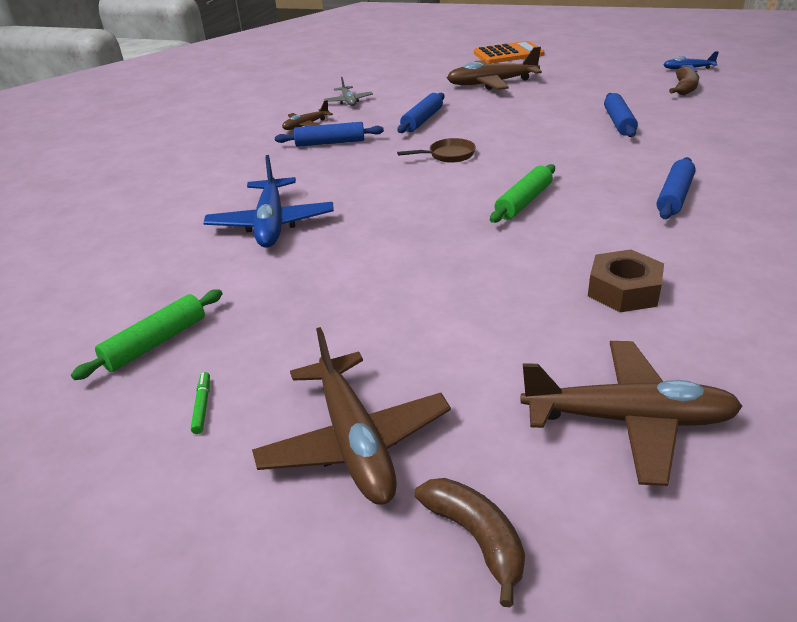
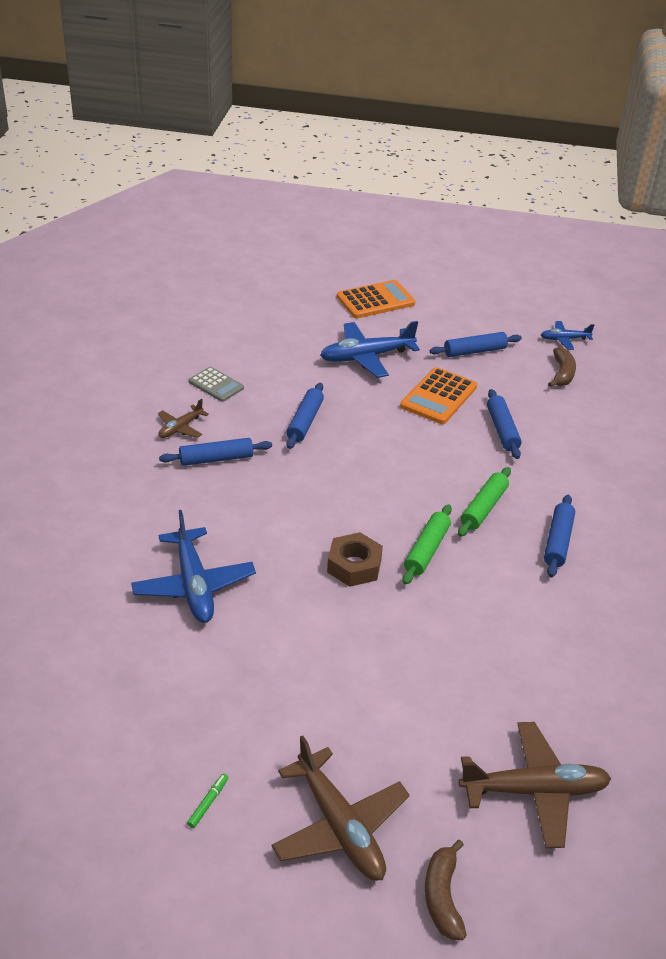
camera: 15 degrees left, 5 degrees up
(156, 343) = (140, 739): green rolling pin -> green rolling pin (484, 508)
(202, 406) = (208, 803): green marker -> green marker turned 45 degrees clockwise
(349, 101) = (216, 385): grey plane -> grey calculator
(448, 155) = (343, 480): brown pan -> none
(476, 538) = (442, 897): brown banana -> brown banana turned 135 degrees counterclockwise
(491, 83) = (366, 357): brown plane -> blue plane
(556, 104) = (439, 397): none -> orange calculator
(597, 78) = (475, 351): none -> blue rolling pin
(624, 290) = (522, 660): brown nut -> brown nut (354, 566)

